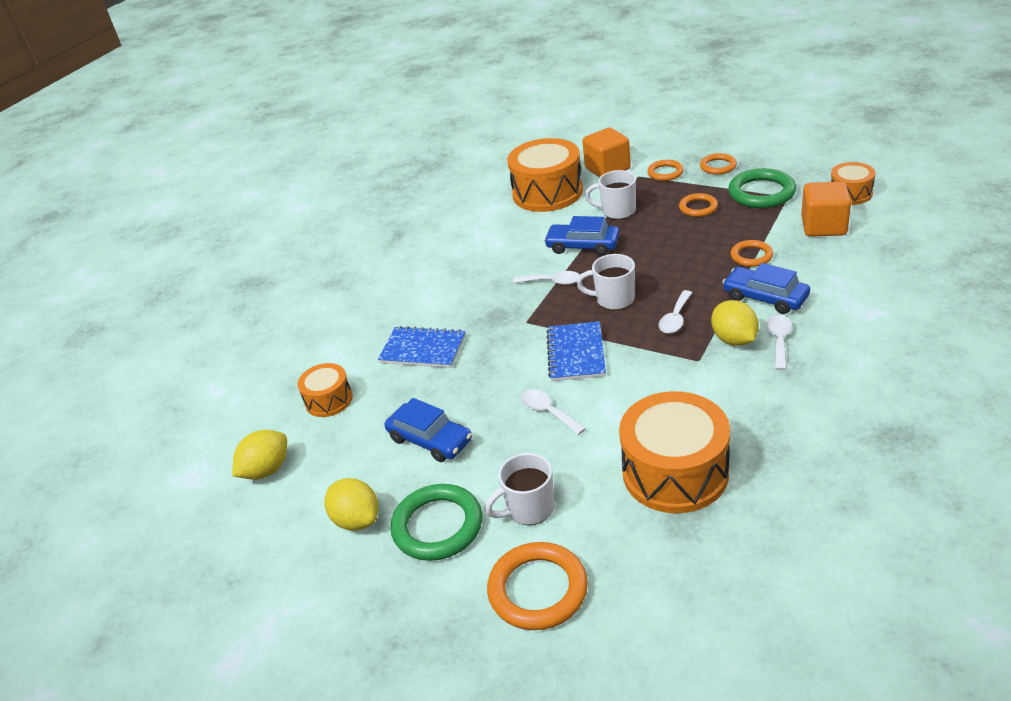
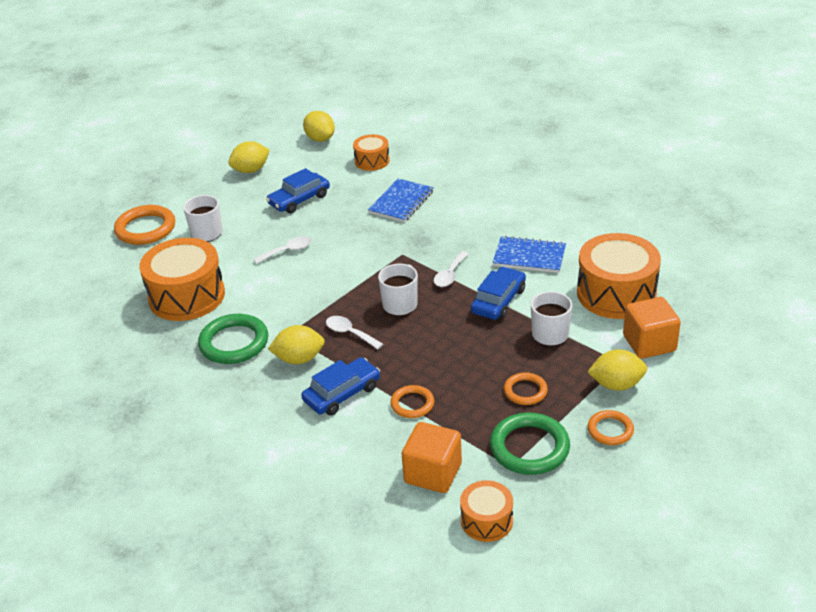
camera: 100 degrees right, 0 degrees up
(437, 526) = (222, 198): green ring -> green ring (234, 343)
(576, 353) = (343, 273): blue notebook -> blue notebook (529, 256)
(665, 173) = (616, 385): orange ring -> yellow lemon
(779, 341) = (279, 384): white spoon -> none

